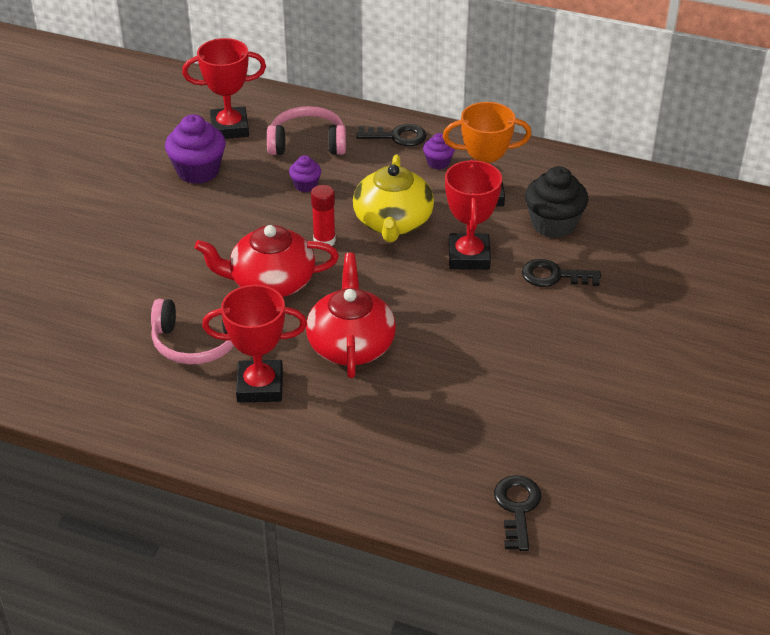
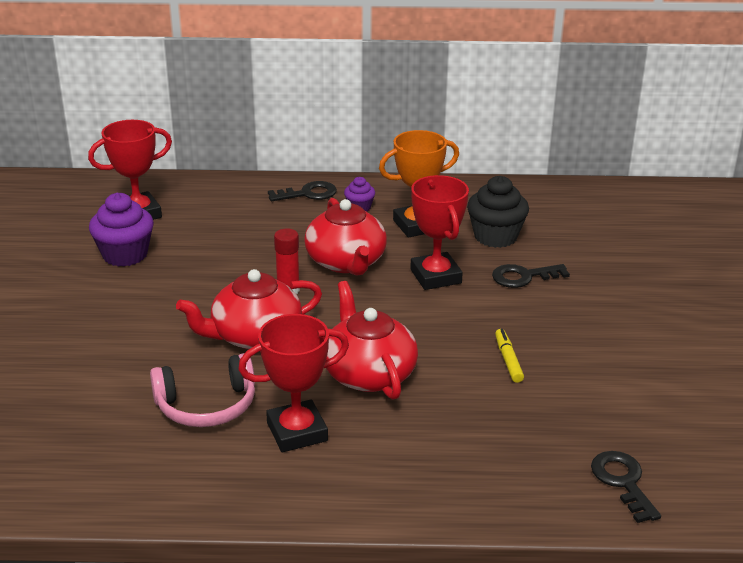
camera: 20 degrees left, 10 degrees down
(305, 185) = (242, 247): purple cupcake -> none
(307, 143) = (224, 213): pink headphones -> none
(393, 222) = (346, 262): yellow teapot -> red teapot
(486, 362) = (508, 360): none -> yellow marker

